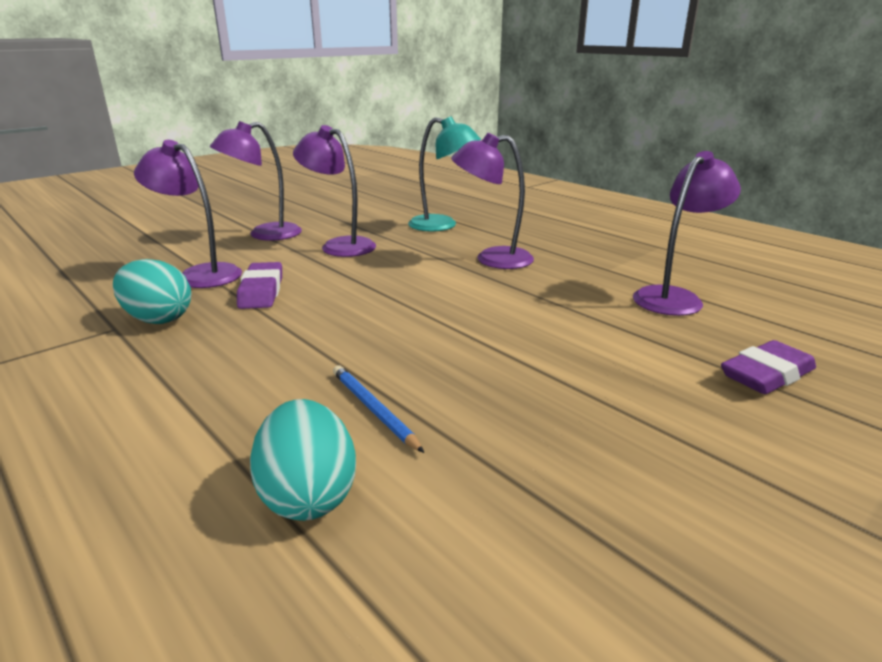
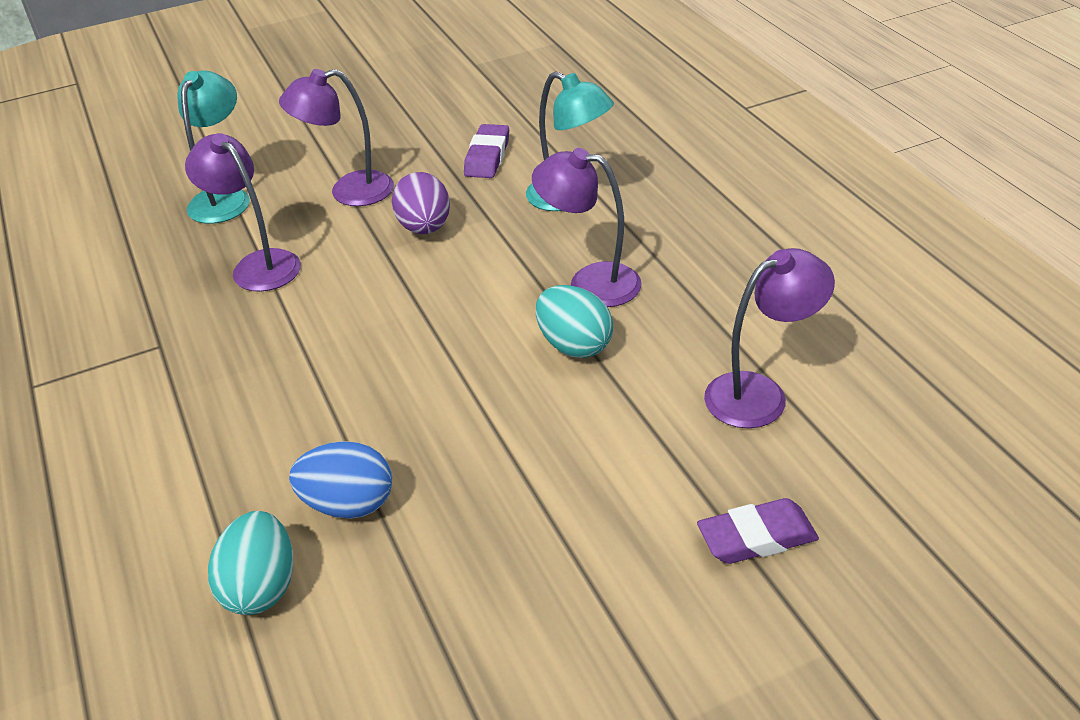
camera: 20 degrees right, 15 degrees up
(154, 245) = (224, 198): none -> turquoise lamp
(158, 319) = (200, 337): turquoise egg -> turquoise egg (574, 345)
(261, 291) = (310, 306): purple eraser -> purple eraser (487, 157)
(339, 245) = (425, 228): purple lamp -> purple egg
(373, 409) = (349, 504): blue pencil -> blue egg

